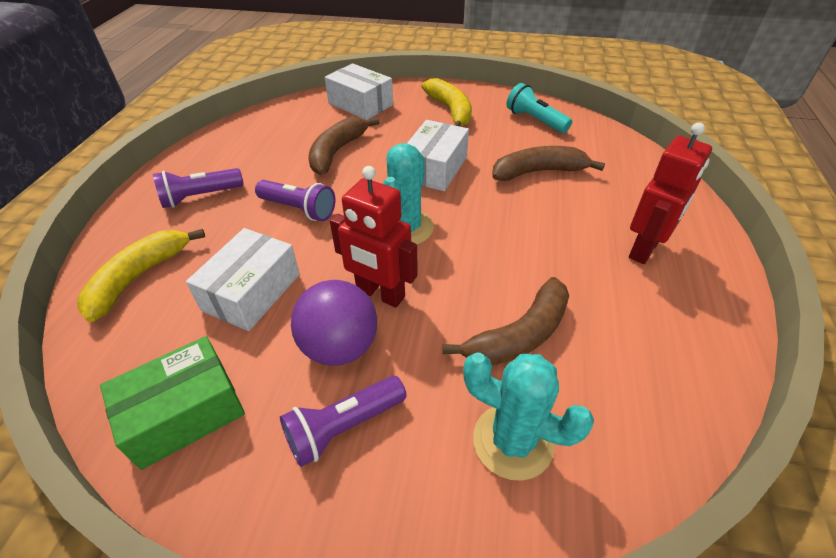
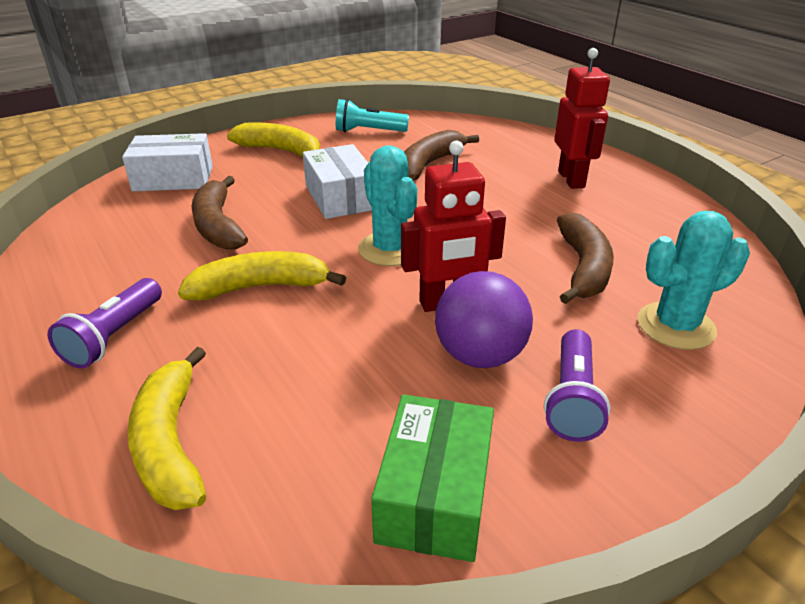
camera: 45 degrees left, 10 degrees down
(252, 292) = (330, 372): white box -> none
(299, 209) = (260, 287): purple flashlight -> yellow banana

